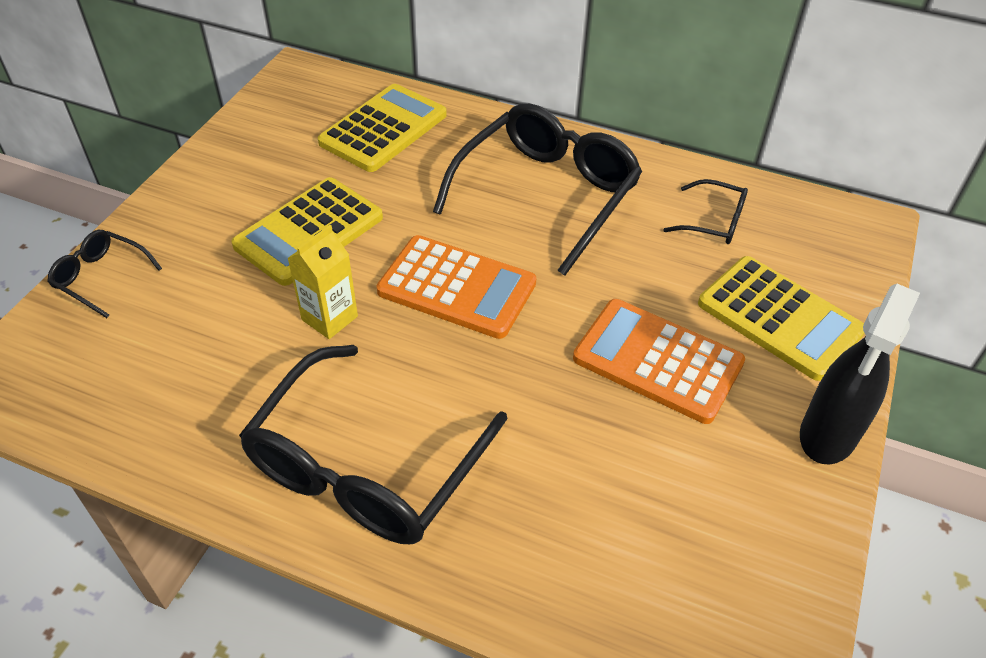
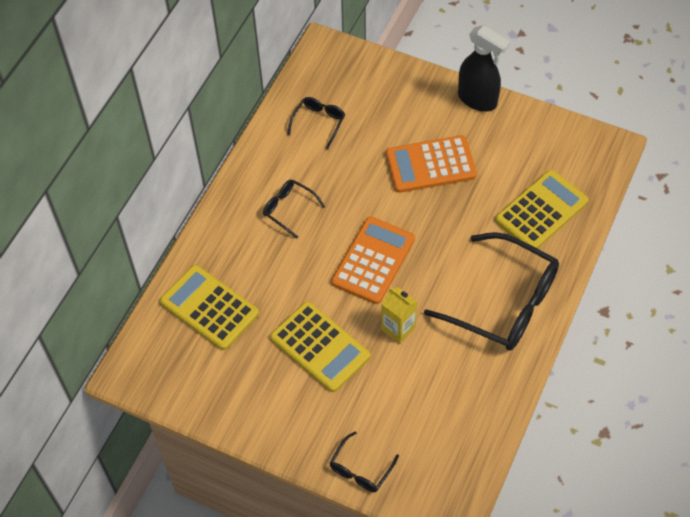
camera: 85 degrees left, 10 degrees up
(546, 195) = (289, 209): black glasses -> black glasses, size x0.46
(657, 361) = (430, 165): orange calculator -> orange calculator turned 45 degrees clockwise
(779, 318) = (399, 105): yellow calculator -> yellow calculator (541, 211)

